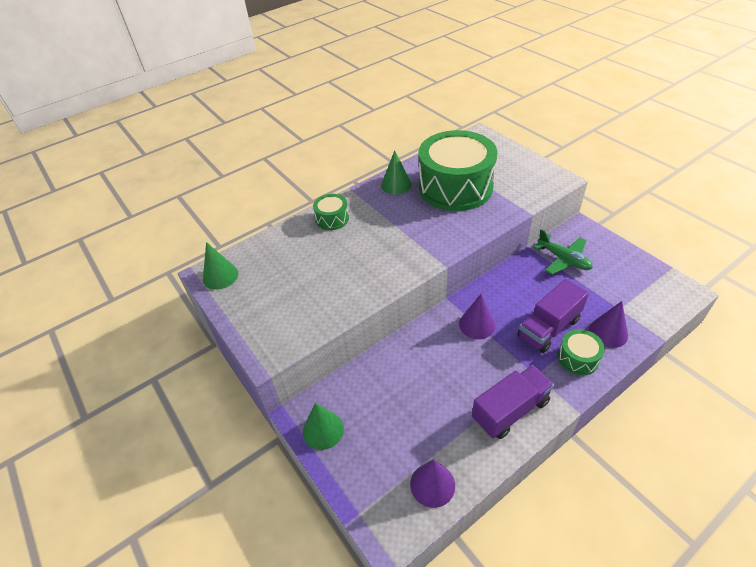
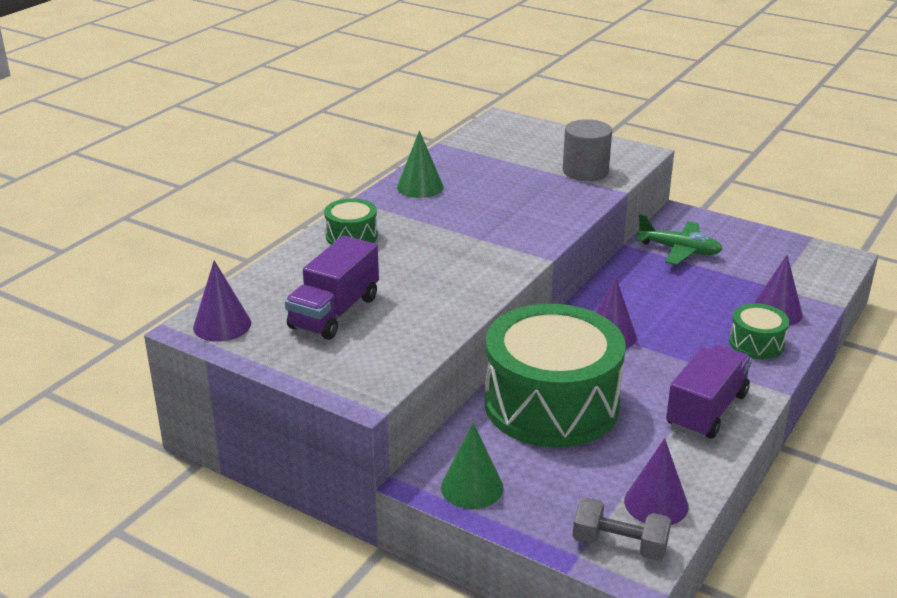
camera: 25 degrees left, 15 degrees down
(220, 276) = (222, 325): green cone -> purple cone
(389, 513) = (619, 545): none -> grey dumbbell
(455, 187) = (506, 178): green drum -> green drum (551, 404)
(512, 190) = (585, 171): none -> grey cylinder
(549, 328) = (703, 321): purple truck -> purple truck (334, 312)

